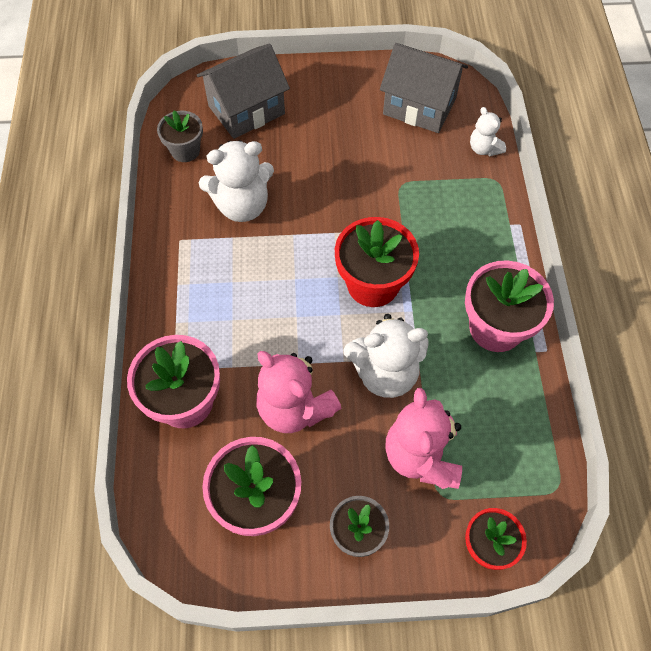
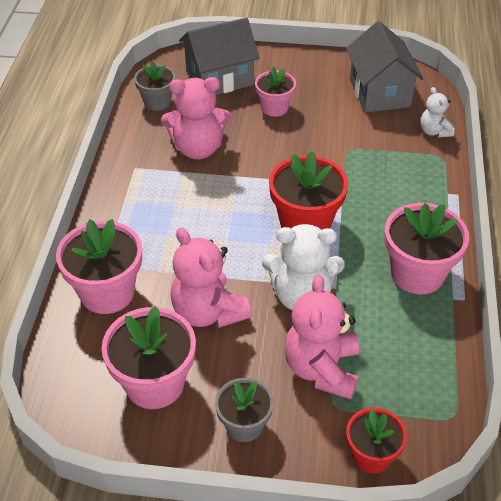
camera: 10 degrees right, 15 degrees down
(242, 205) = (198, 148): white teddy bear -> pink teddy bear
(313, 141) = (274, 108): none -> pink flower pot
(419, 106) = (379, 93): grey house -> grey house turned 45 degrees clockwise

